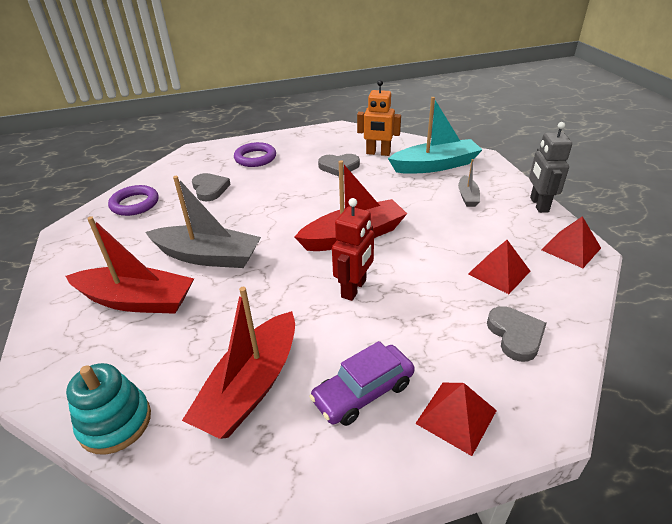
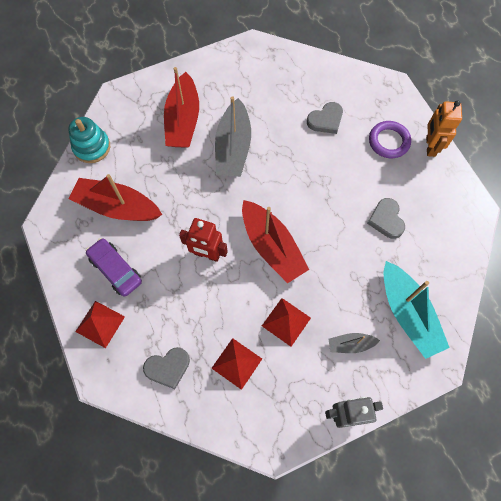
camera: 80 degrees right, 30 degrees up
(135, 204) = (294, 74): purple ring -> none
(378, 153) = (423, 254): orange robot -> orange robot (430, 146)
(571, 249) = (276, 431): red pyramid -> red pyramid (286, 322)

